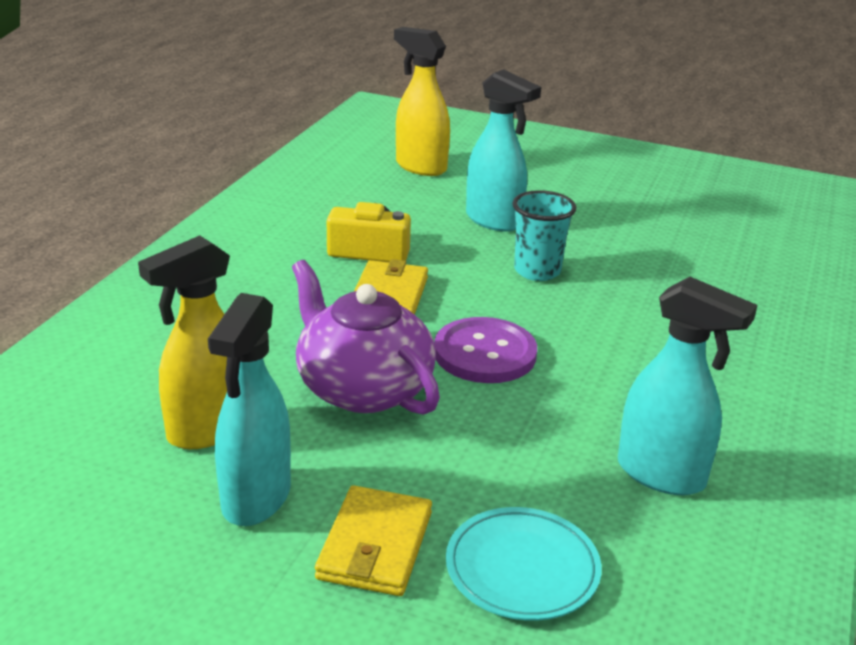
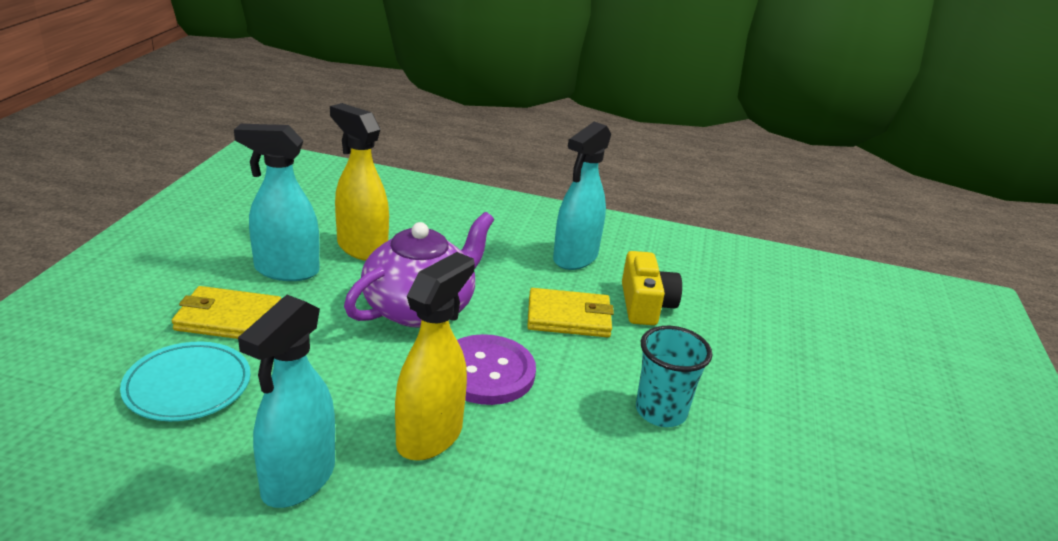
camera: 80 degrees right, 0 degrees up
(420, 167) = (851, 332): yellow spray bottle -> yellow spray bottle (430, 436)
(494, 221) = (759, 383): turquoise spray bottle -> turquoise spray bottle (575, 258)

